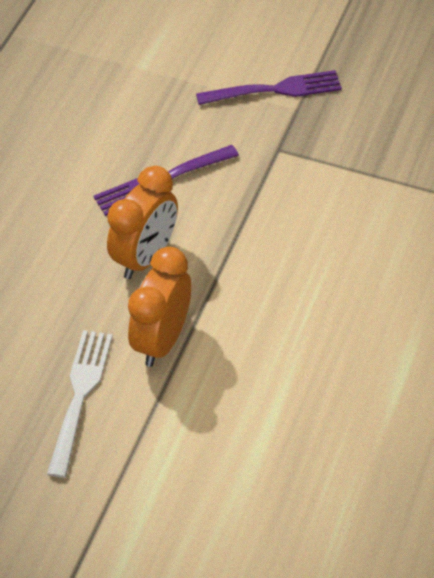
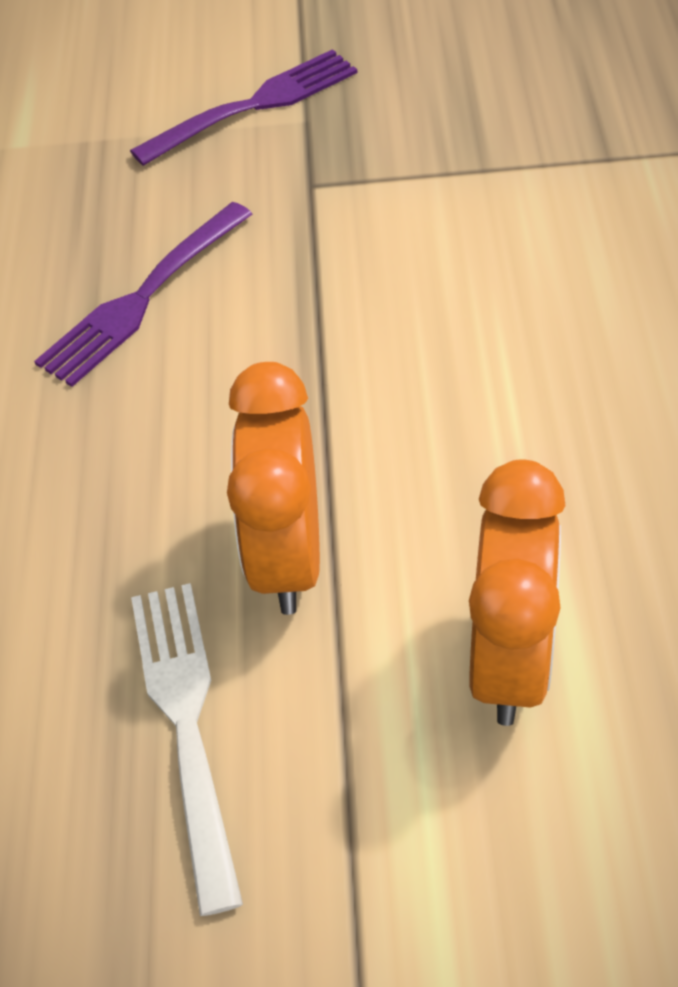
camera: 20 degrees left, 0 degrees up
(145, 257) = (180, 427): orange clock -> orange clock (510, 659)

